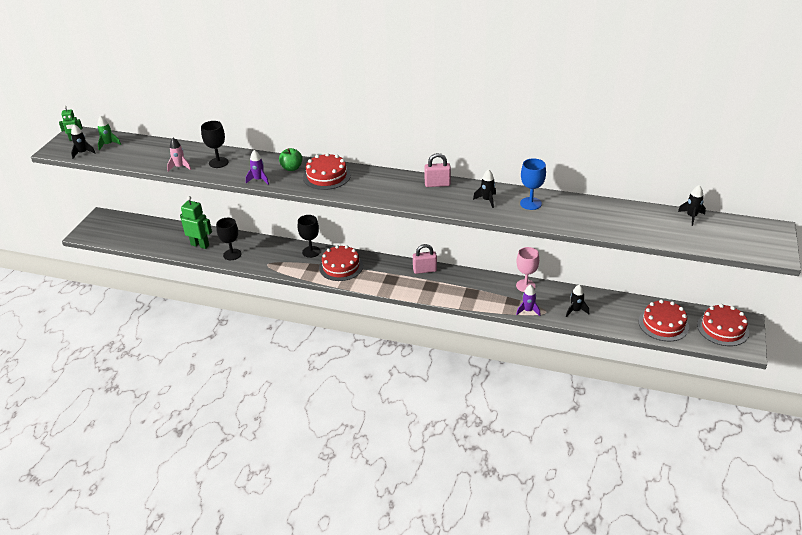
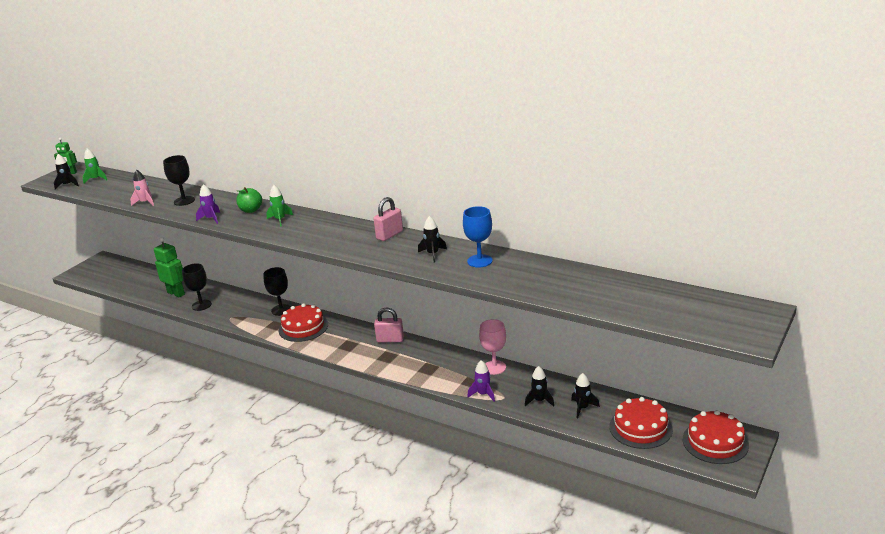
camera: 15 degrees right, 10 degrees down
(326, 176) = (280, 220): red cake -> green rocket
(437, 184) = (389, 235): pink padlock -> pink padlock turned 60 degrees counterclockwise
(691, 217) = (663, 289): black rocket -> black rocket (582, 408)

